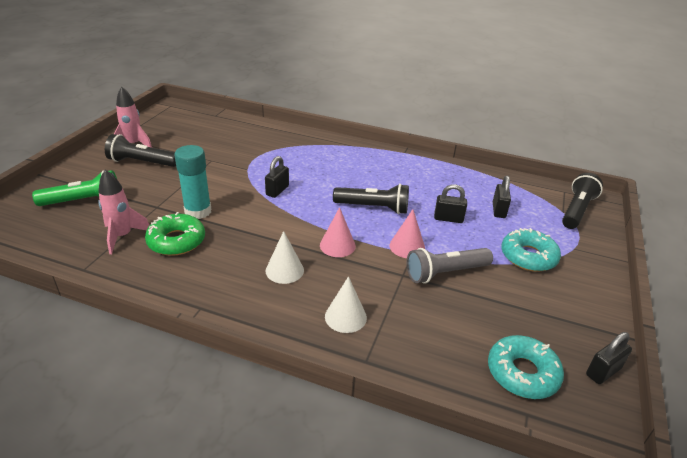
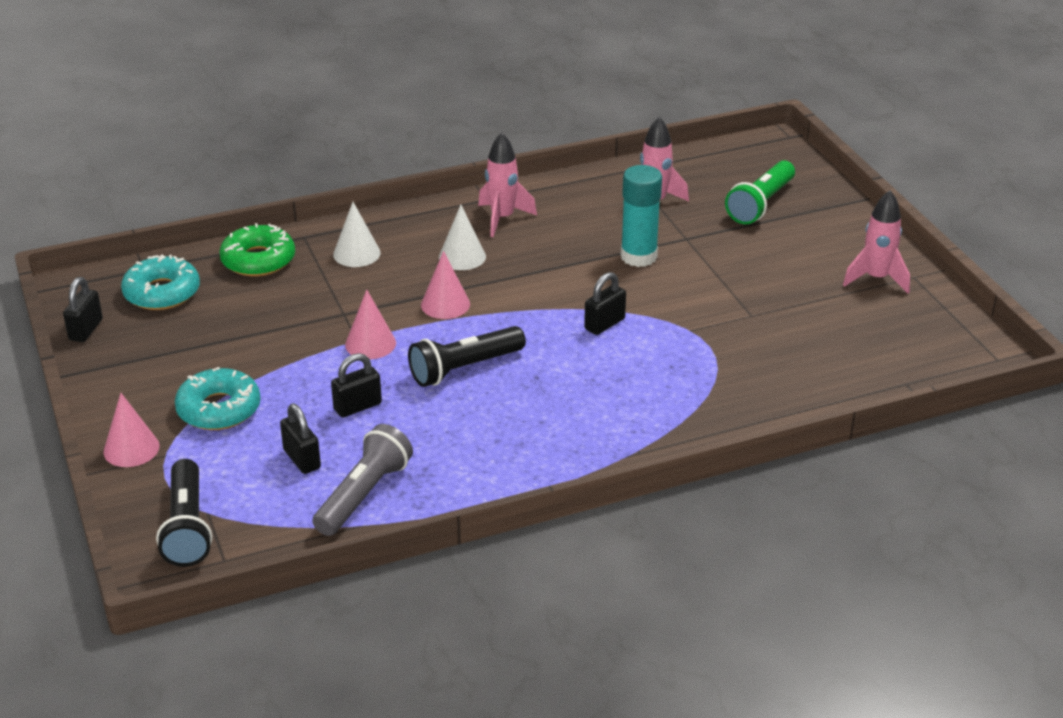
camera: 140 degrees right, 0 degrees up
(142, 162) = (812, 266): black flashlight -> none
(176, 241) = (601, 224): green donut -> green donut (258, 260)
(218, 283) = (502, 218): none -> pink rocket
(277, 190) = (604, 324): black padlock -> black padlock turned 60 degrees clockwise
(445, 273) = (301, 338): grey flashlight -> grey flashlight (364, 495)
(594, 261) = (131, 449): none -> pink cone

